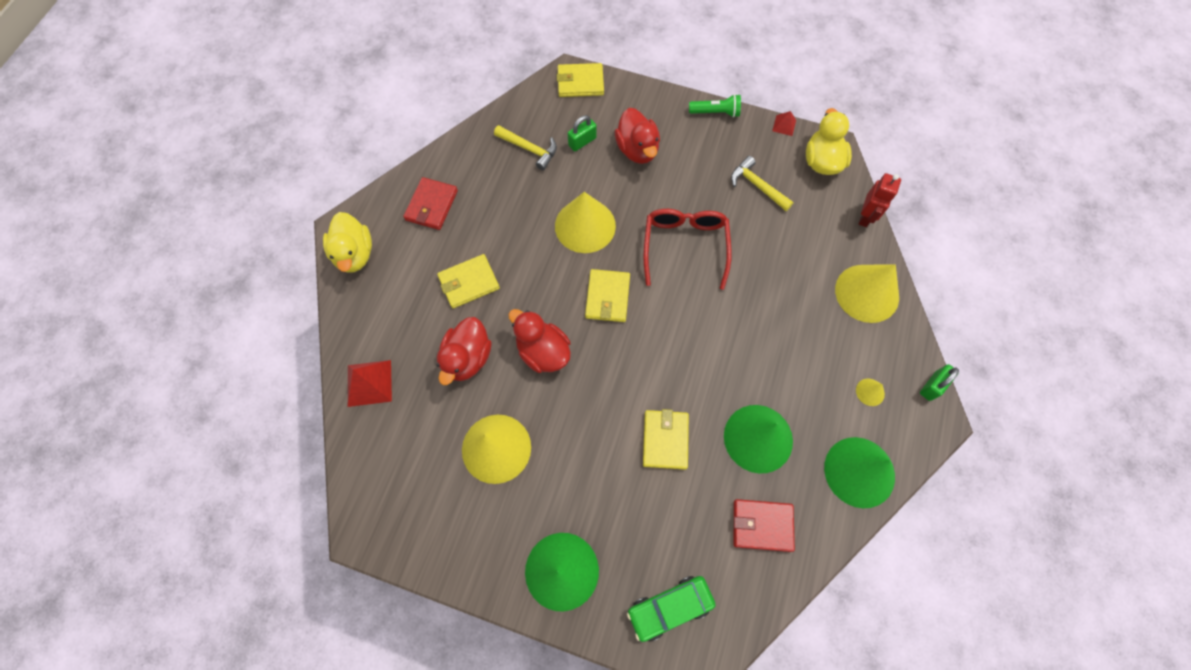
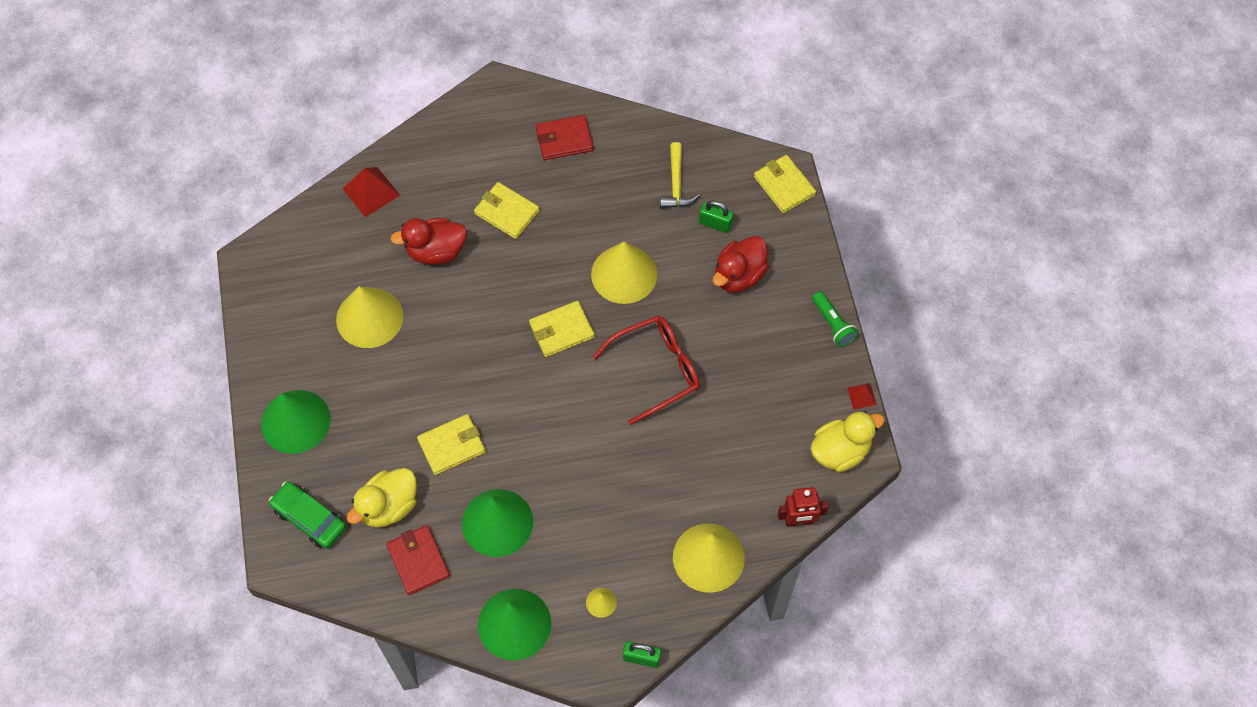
camera: 60 degrees right, 5 degrees down
(354, 254) = (479, 110): yellow duck -> yellow duck (388, 506)
(543, 351) = (477, 306): red duck -> none
(757, 185) = (769, 403): yellow hammer -> none

